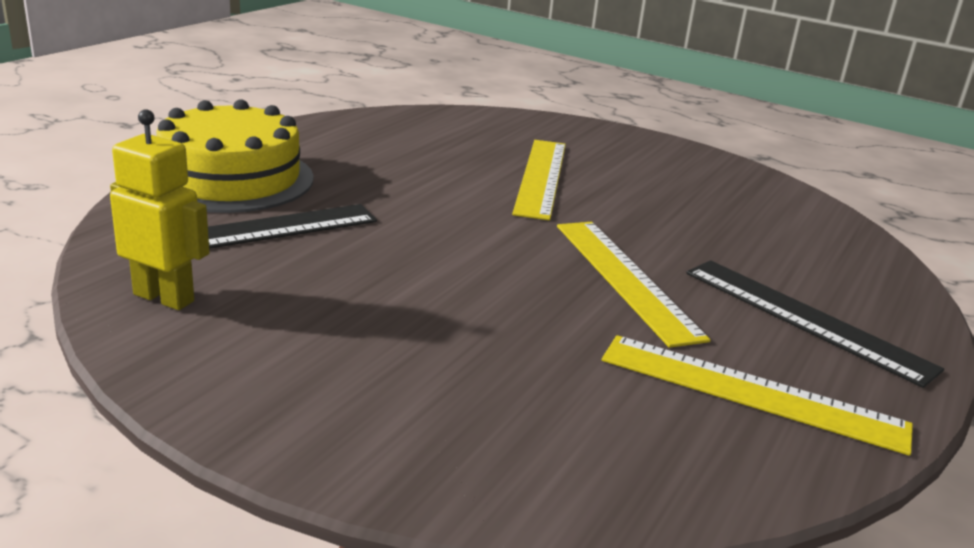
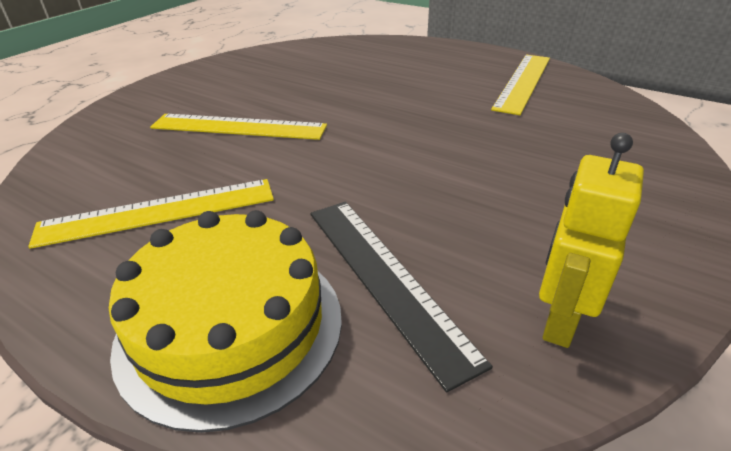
camera: 85 degrees left, 10 degrees up
(625, 278) = (413, 104): yellow ruler -> yellow ruler (158, 212)
(805, 319) = (439, 64): black ruler -> none

